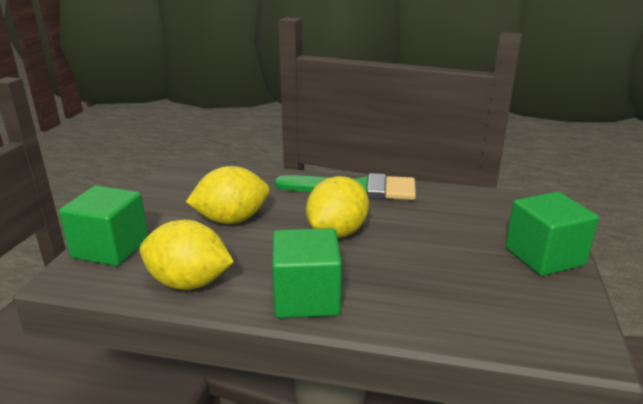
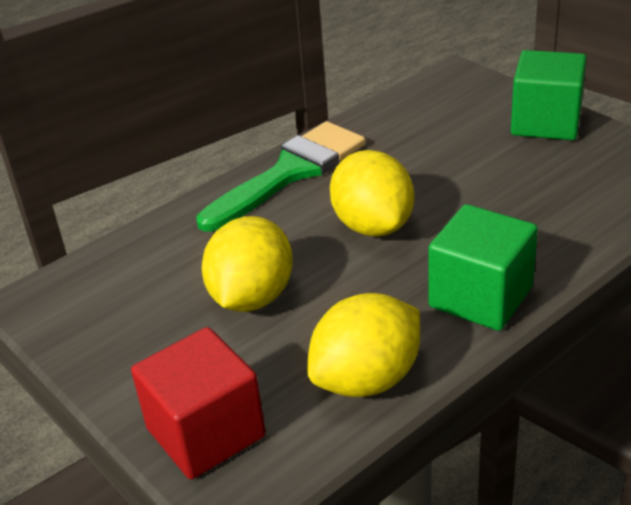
camera: 50 degrees left, 10 degrees up
(110, 248) = (205, 432): green cube -> red cube

